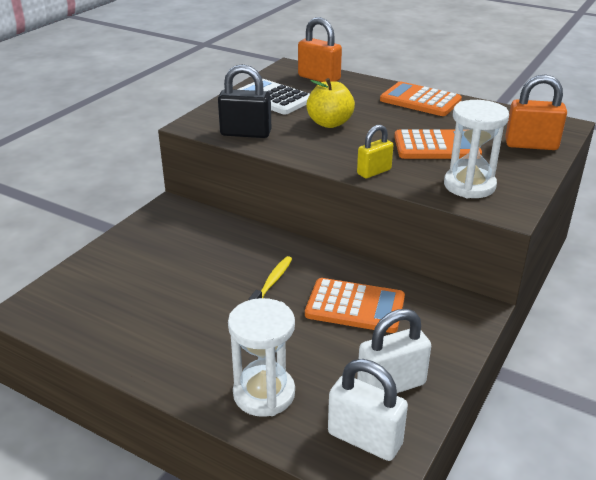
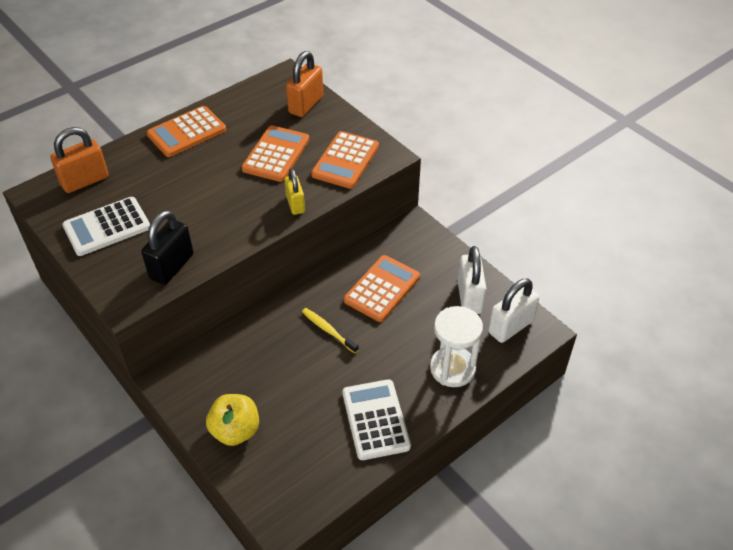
camera: 70 degrees left, 15 degrees up
(164, 345) = (375, 420): none -> white calculator
(329, 123) = (191, 203): yellow apple -> yellow apple (235, 431)
(469, 185) = (345, 161): white hourglass -> orange calculator

